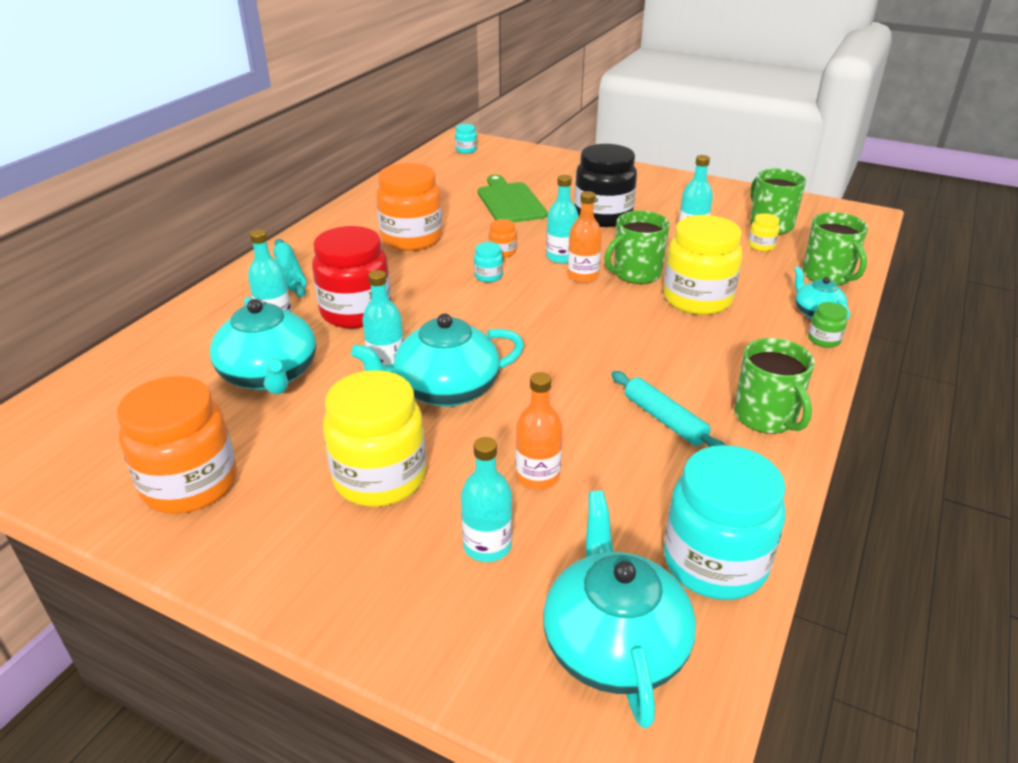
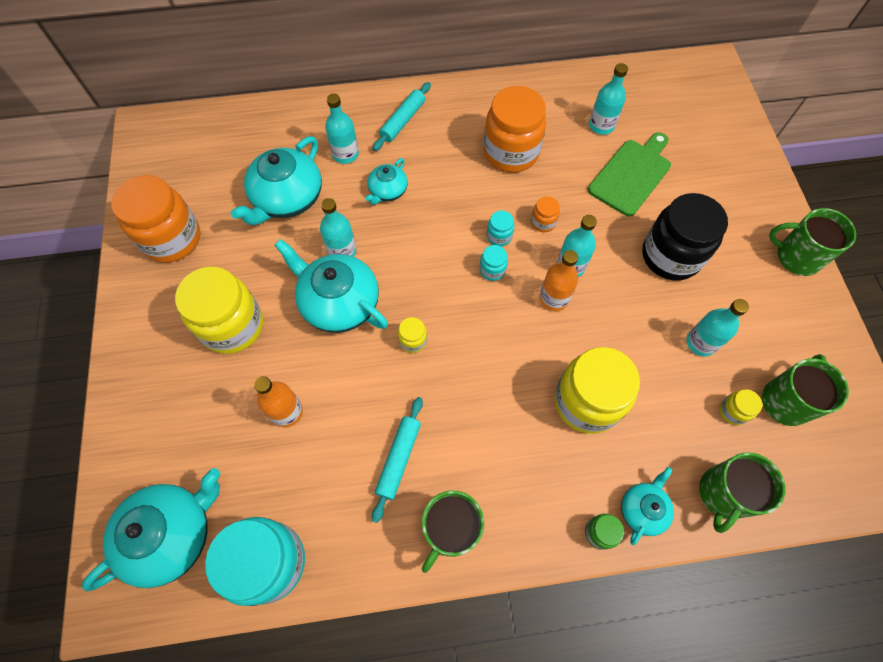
camera: 55 degrees right, 30 degrees up
(356, 312) = (387, 191): red jar -> turquoise teapot
(466, 150) = (697, 83): turquoise jar -> turquoise jar (492, 270)
(487, 546) = (210, 421): turquoise bottle -> turquoise bottle (601, 125)
(542, 361) = (413, 341): none -> yellow jar
(636, 274) = (590, 335): green mug -> green mug (796, 257)

